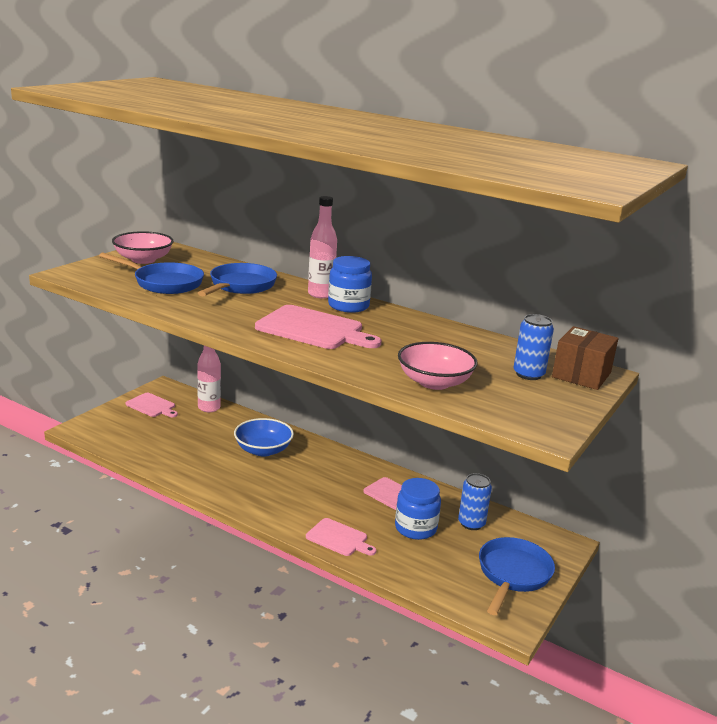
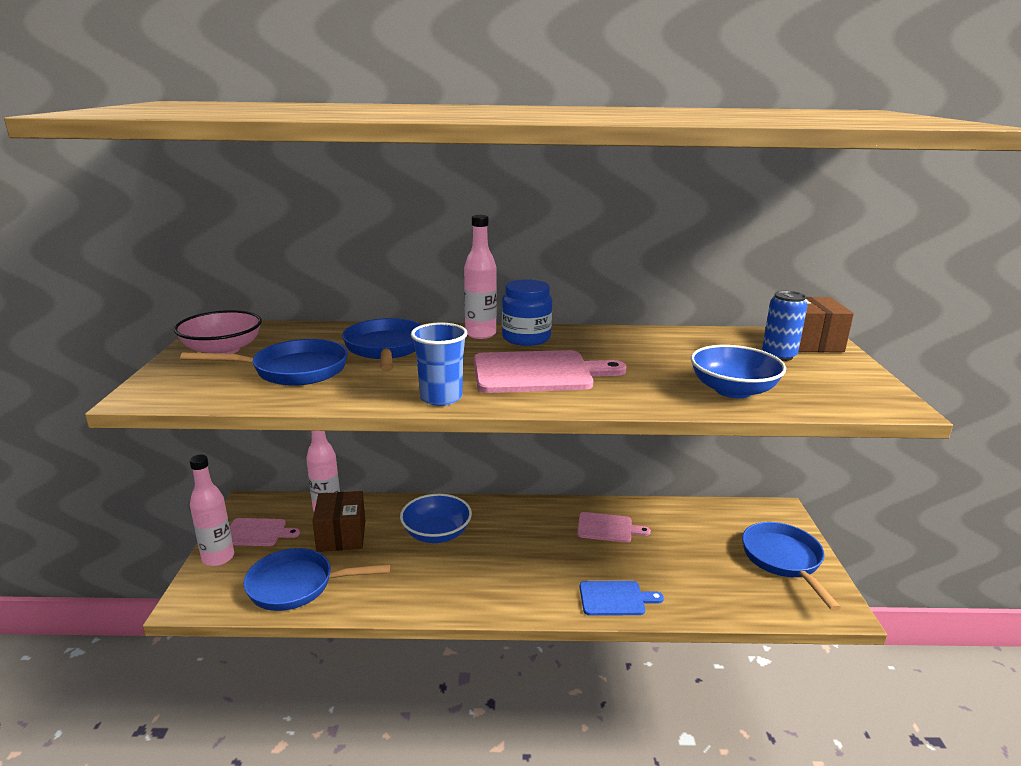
camera: 30 degrees left, 0 degrees up
(116, 411) = (218, 558): none -> pink bottle
(144, 445) = (297, 585): none -> blue pan
(200, 427) = (341, 536): none -> brown box
(224, 324) = (441, 398): none -> blue cup
(339, 538) = (615, 598): pink cutting board -> blue cutting board
(415, 528) = (663, 553): blue jar -> none
(434, 382) = (733, 390): pink bowl -> blue bowl
(471, 523) = (698, 526): blue can -> none

